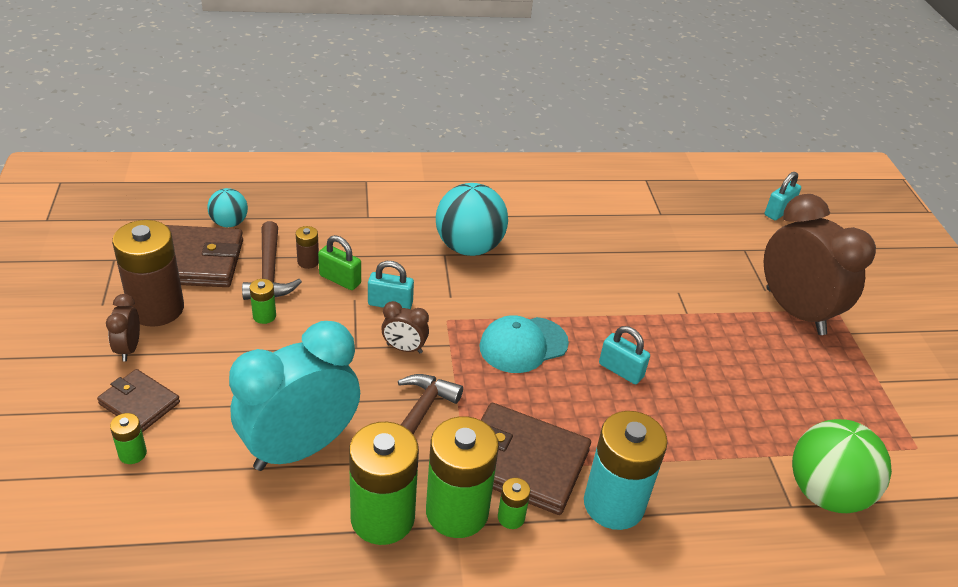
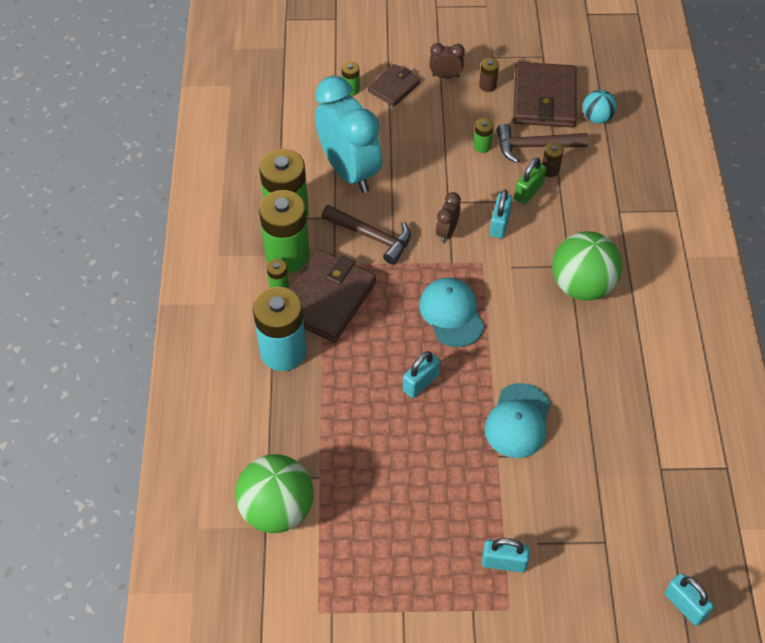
camera: 100 degrees right, 15 degrees up
(157, 309) = (487, 85): brown battery -> brown battery, size x0.44
(469, 247) = (582, 285): turquoise ball -> green ball
(643, 297) = (518, 421): none -> turquoise cap
(795, 311) = (504, 562): brown clock -> turquoise padlock

